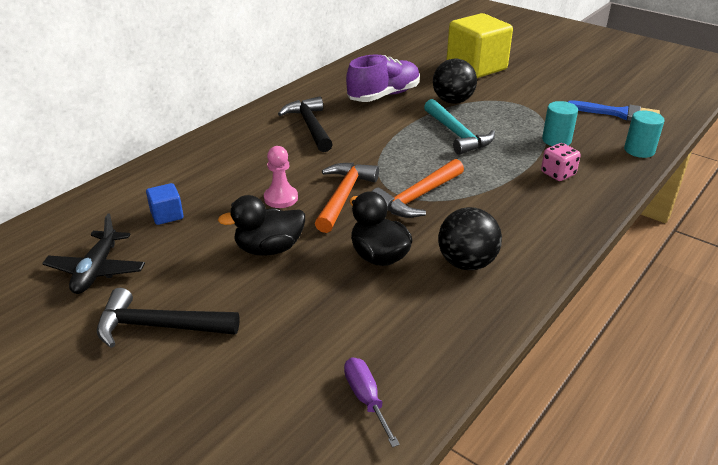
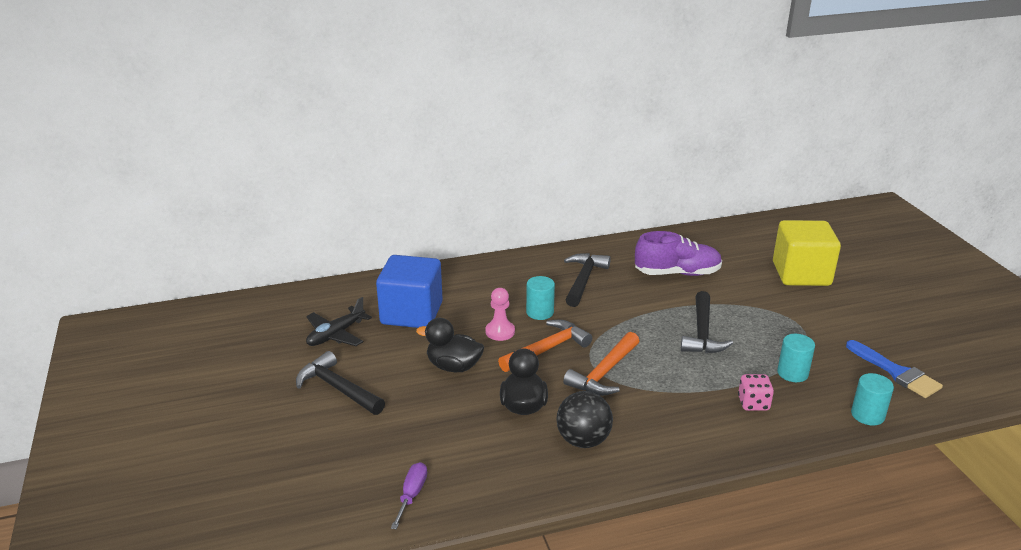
camera: 35 degrees right, 5 degrees down
(167, 215) = (411, 313): blue cube -> blue cube, size x2.30
(300, 167) = (540, 312): none -> turquoise cylinder
(417, 197) = (604, 373): orange hammer -> orange hammer turned 45 degrees counterclockwise
(452, 101) = (736, 300): black ball -> none
(457, 134) = (702, 333): turquoise hammer -> black hammer

